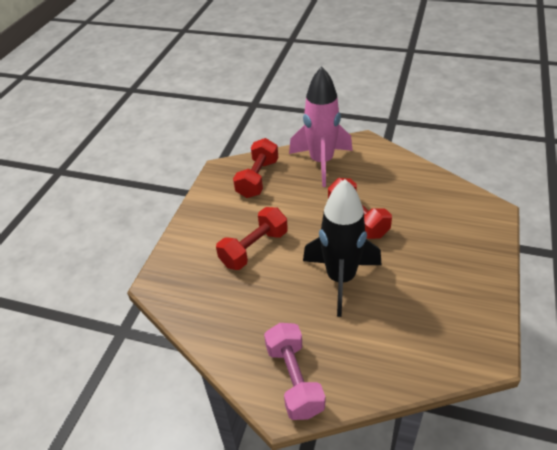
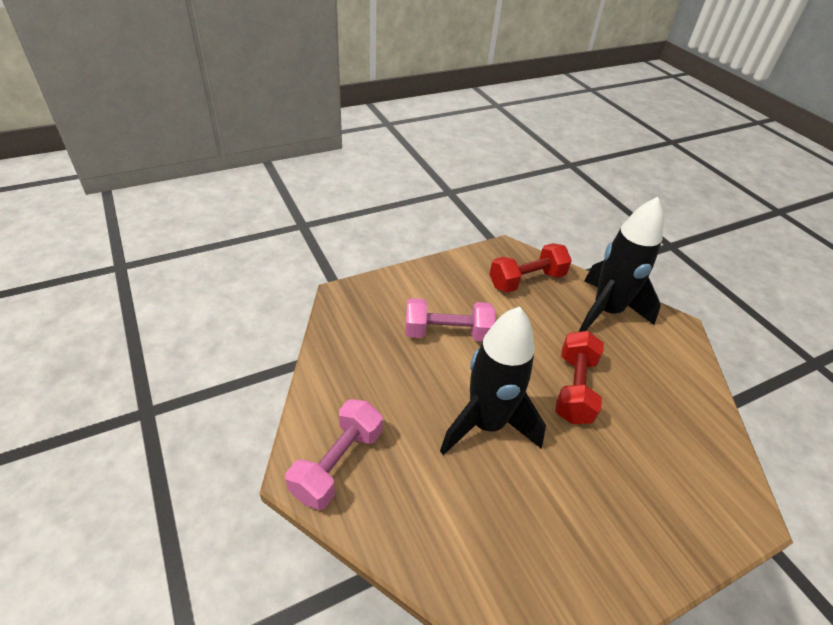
camera: 40 degrees right, 0 degrees up
(254, 248) = (447, 333): red dumbbell -> pink dumbbell
(321, 162) = (606, 312): pink rocket -> black rocket

